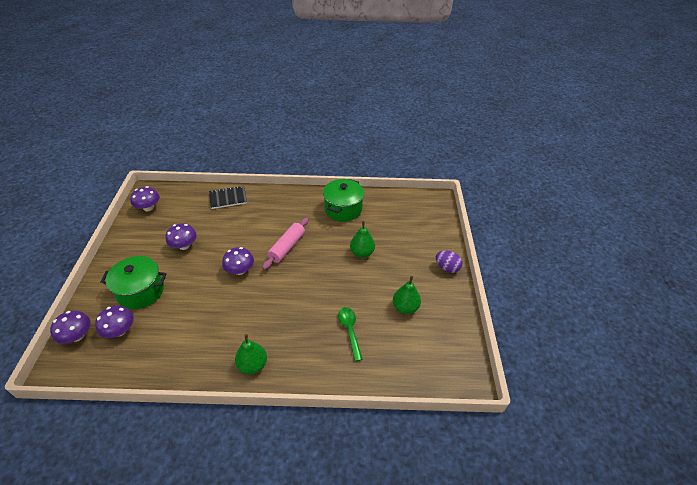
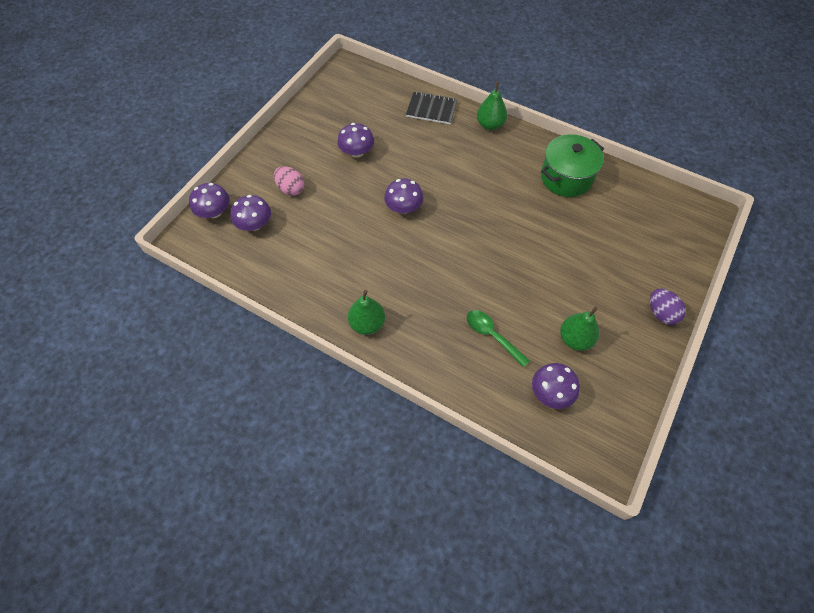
camera: 30 degrees right, 15 degrees up
(141, 291) = (291, 189): green pot -> pink egg
(148, 207) = (338, 89): purple mushroom -> purple mushroom (551, 393)
(287, 247) = (470, 201): pink rolling pin -> none
(349, 330) = (492, 335): green spoon -> green spoon turned 60 degrees counterclockwise
(362, 253) = (559, 246): green pear -> green pear (490, 125)

